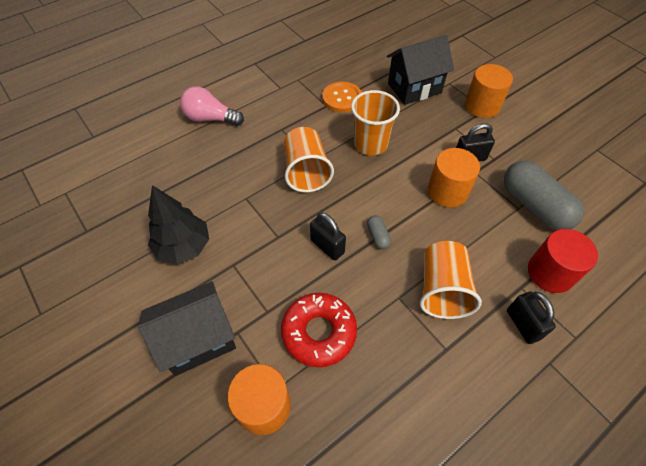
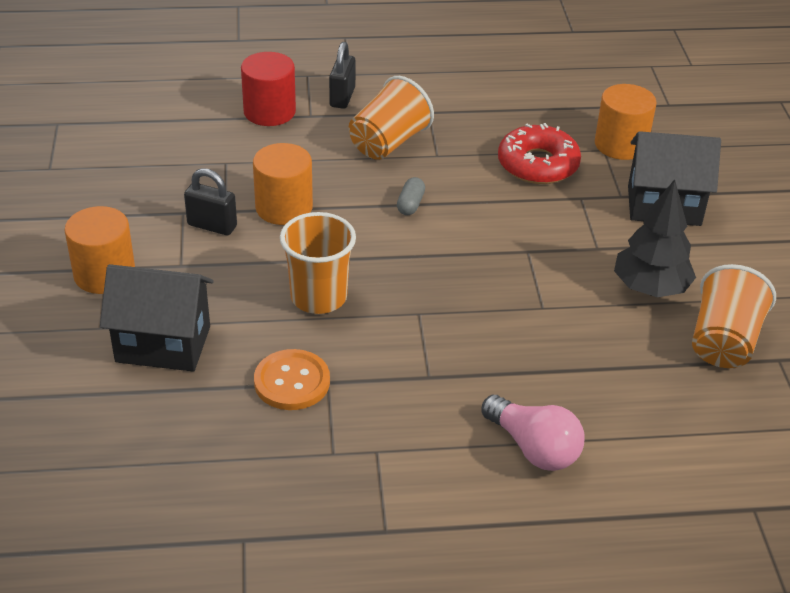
camera: 150 degrees left, 15 degrees down
(306, 172) = (438, 302): orange cup -> orange cup (723, 342)
(327, 246) = (476, 219): black padlock -> none
(534, 206) = (206, 156): grey capsule -> none

